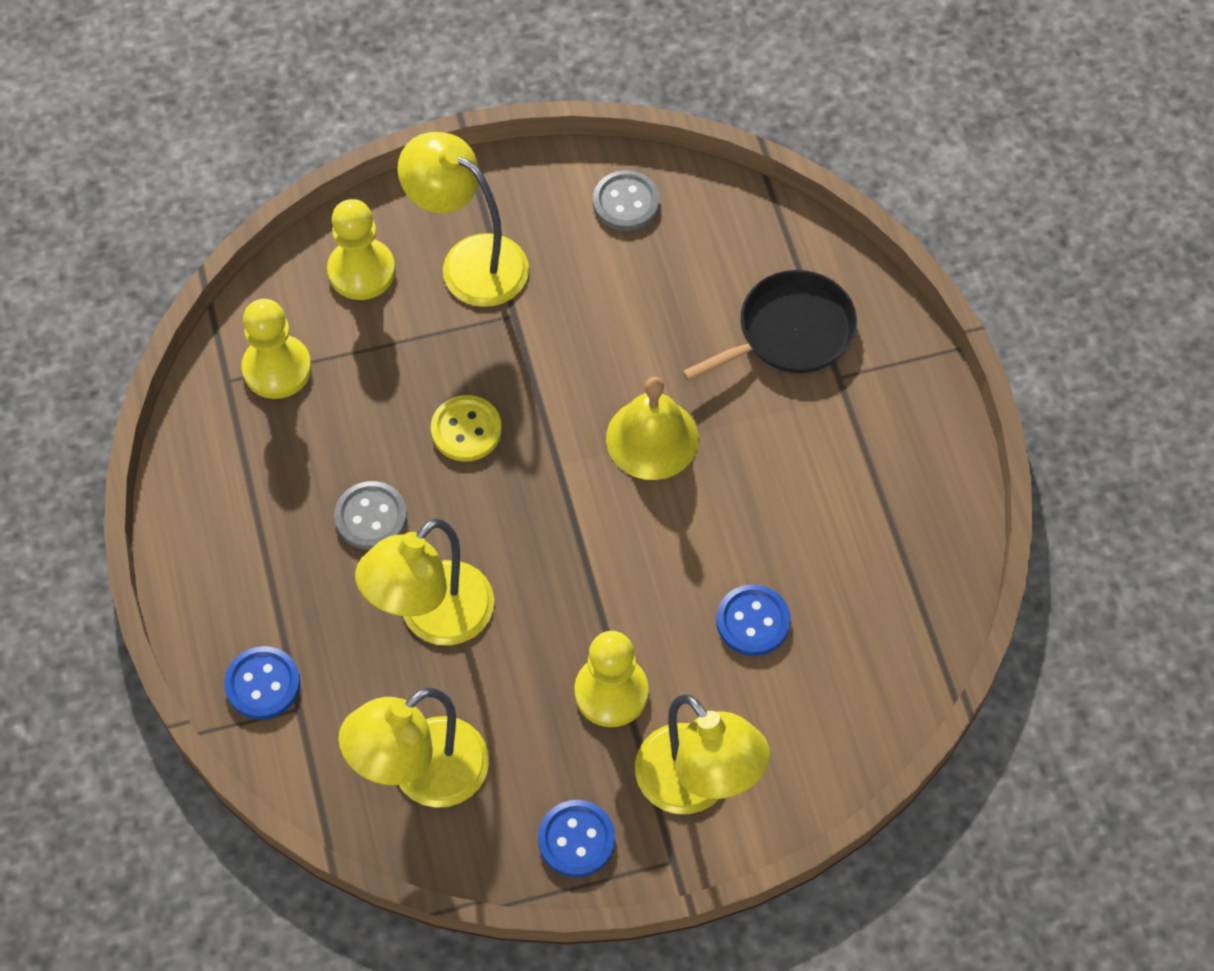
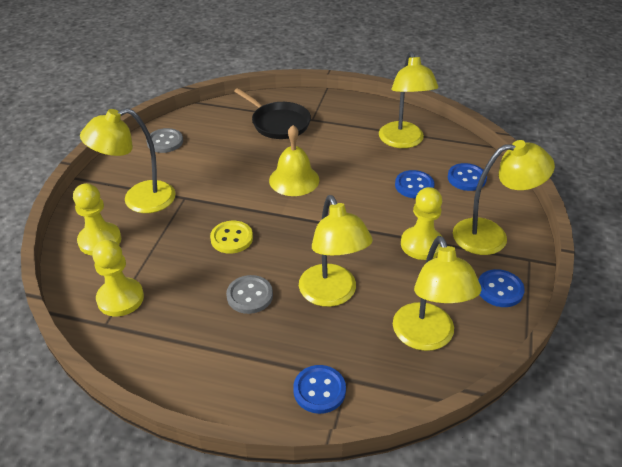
camera: 60 degrees left, 20 degrees down
(790, 332) = (278, 123): black pan -> black pan turned 135 degrees clockwise
(827, 695) = (466, 178): none -> blue button
(870, 551) = (403, 141): none -> yellow lamp

